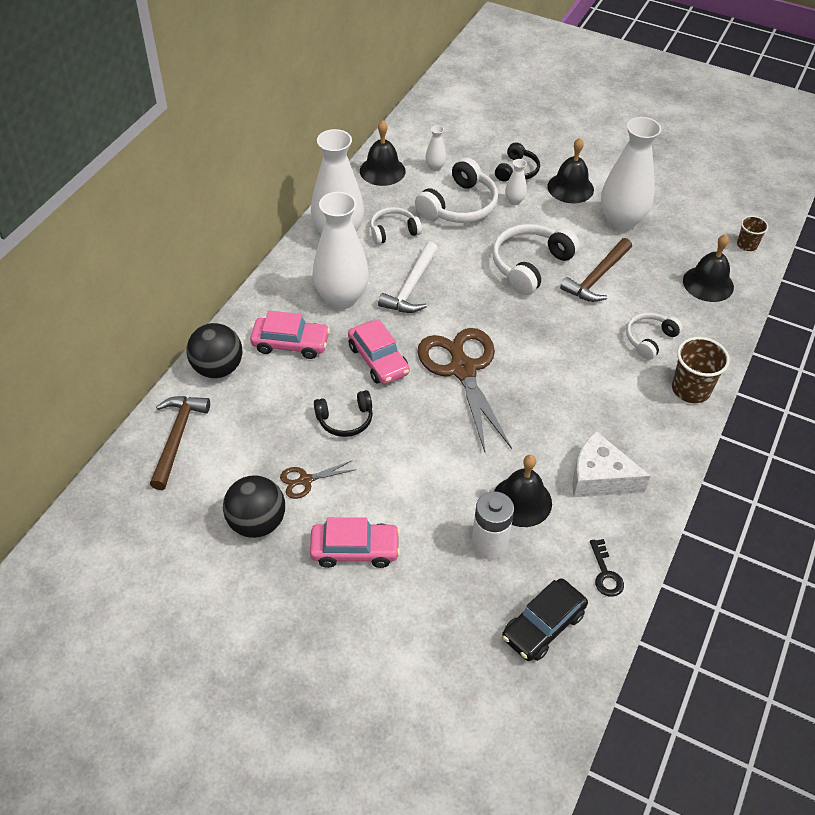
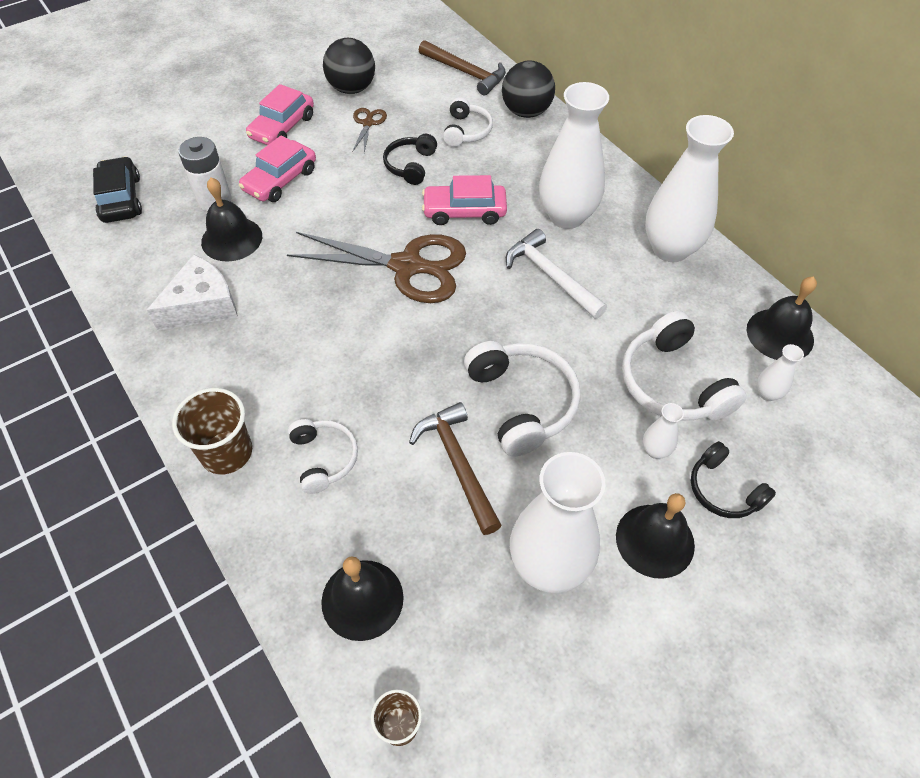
camera: 120 degrees right, 5 degrees up
(290, 343) = (526, 162): pink car -> pink car (280, 180)
(393, 231) = (653, 298): white headphones -> white headphones (466, 131)
(605, 574) = (118, 258): black key -> none

